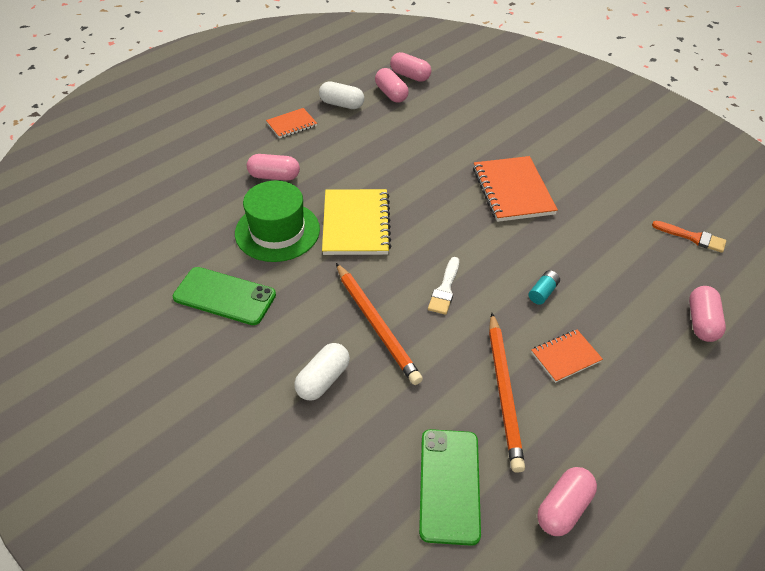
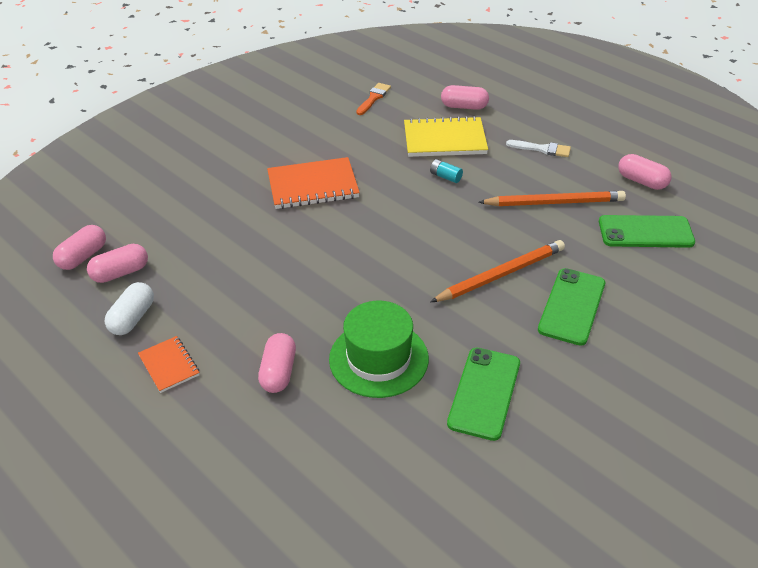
camera: 90 degrees left, 5 degrees down
(323, 380) = (572, 306): white capsule -> green phone
(356, 224) = (364, 294): yellow notebook -> yellow notebook (444, 140)
(445, 289) = (450, 232): white brush -> white brush (542, 149)
(565, 357) = (512, 170): orange notebook -> none

